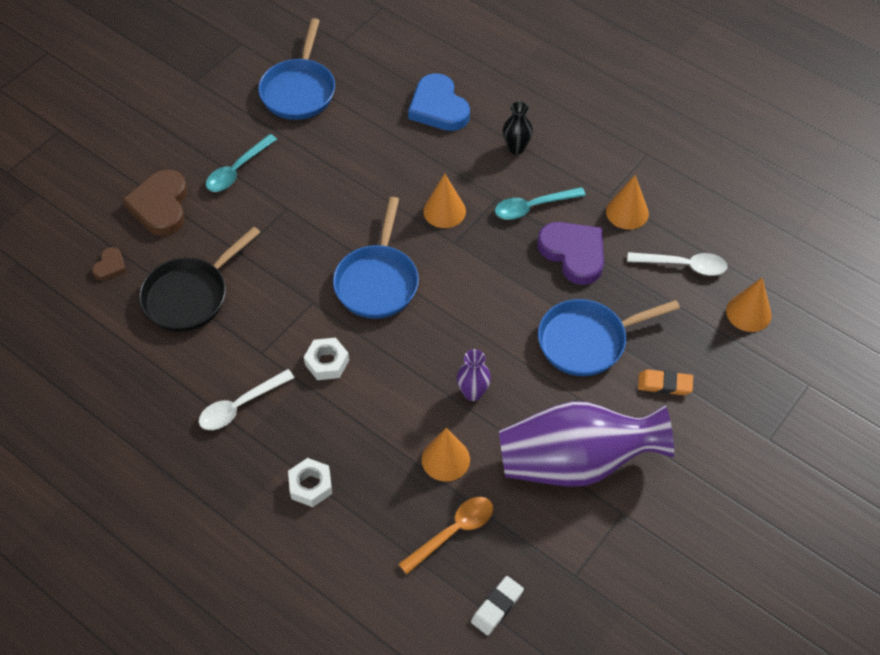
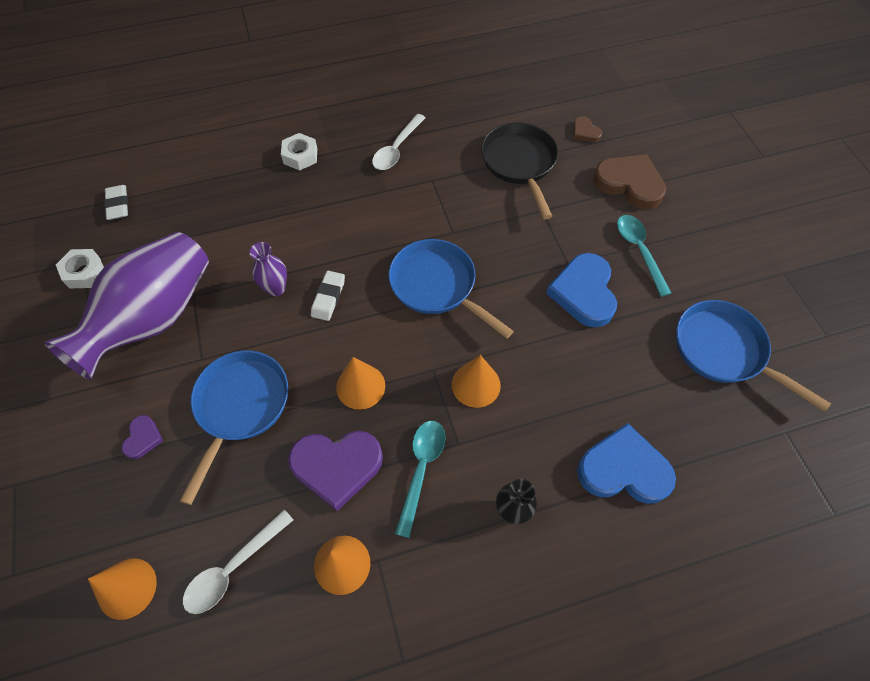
camera: 125 degrees right, 5 degrees up
(240, 406) = (397, 149): white spoon -> white spoon turned 150 degrees counterclockwise
(308, 186) = (584, 292): none -> blue heart
(327, 362) = (388, 213): white nut -> white nut (84, 272)
(445, 459) = (242, 238): orange cone -> orange cone (360, 386)
(450, 349) = (328, 297): none -> white eraser
(453, 532) = (189, 211): orange spoon -> none
(664, 384) = (143, 438): orange eraser -> purple heart

